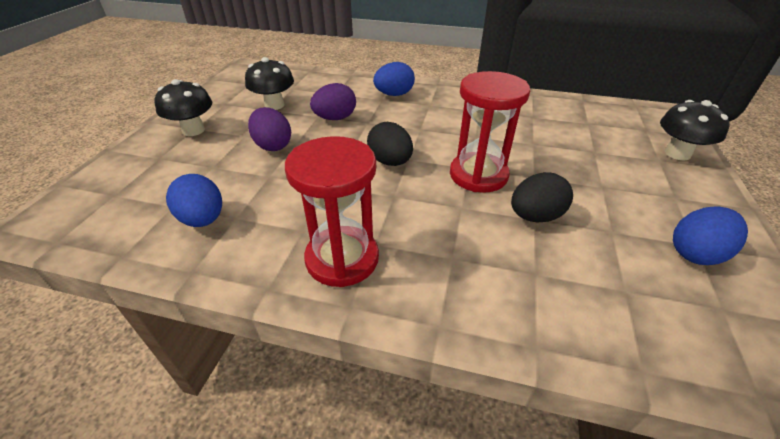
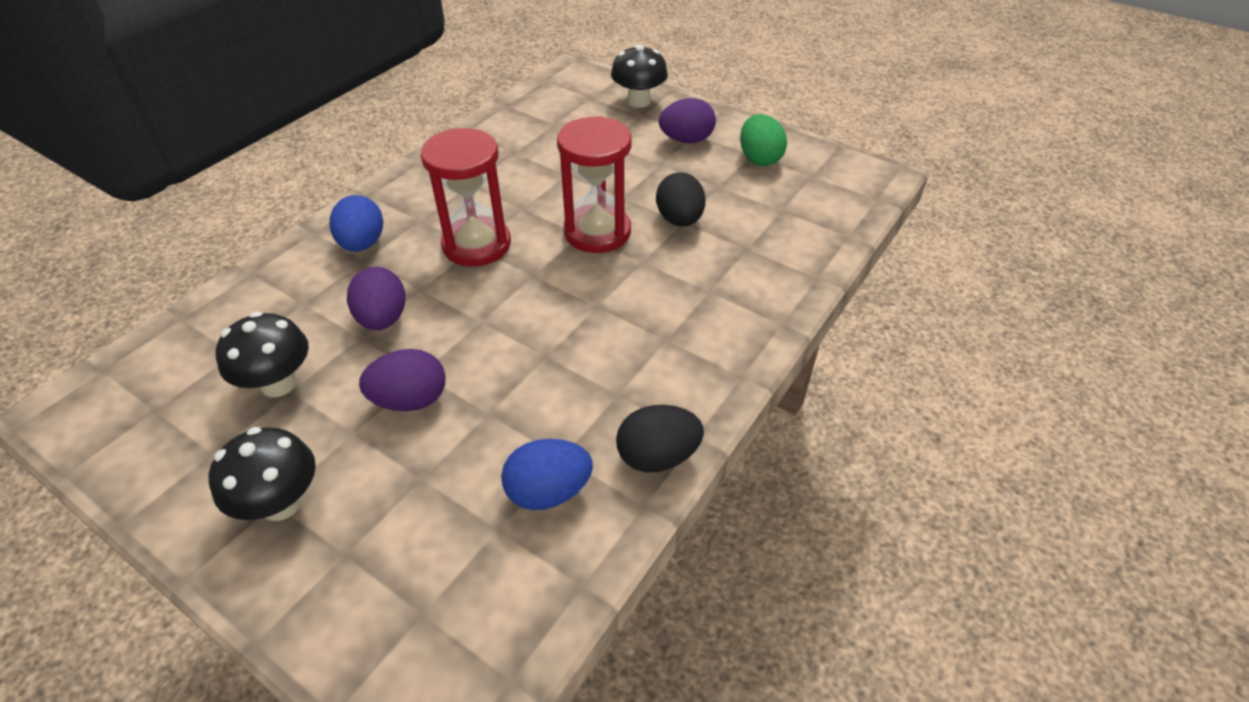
camera: 70 degrees left, 5 degrees up
(342, 258) = (678, 369): red hourglass -> red hourglass (476, 245)
(390, 162) = (530, 291): black egg -> black egg (657, 457)
(658, 194) = (686, 140): none -> purple egg
(695, 253) = (759, 159): blue egg -> green egg

